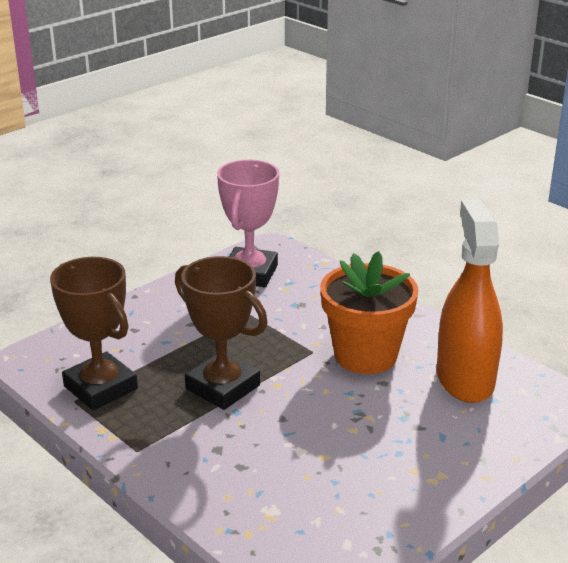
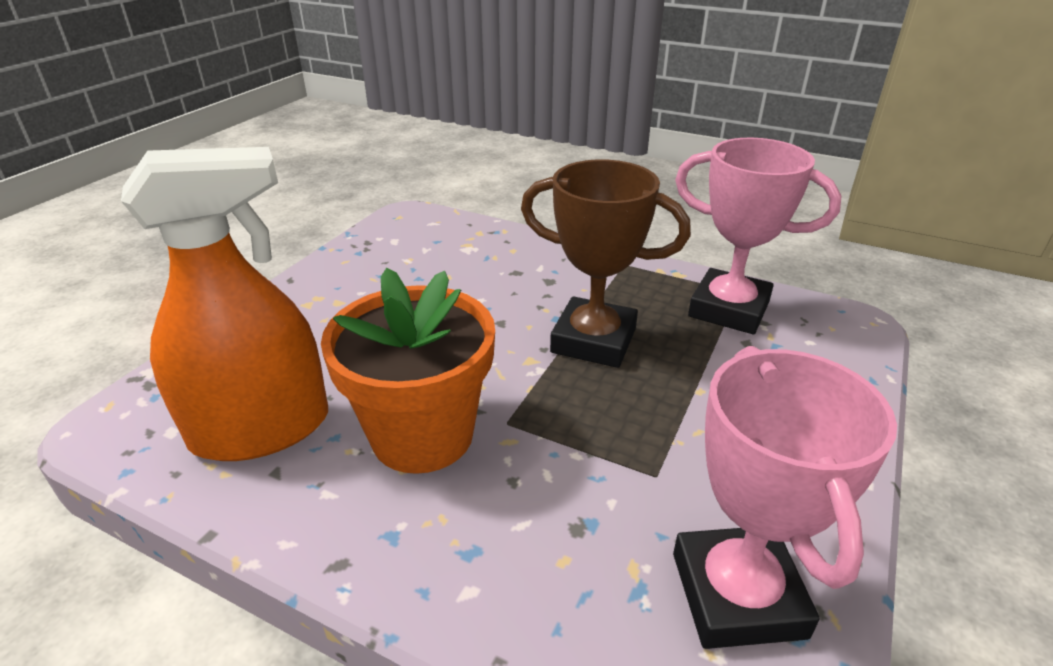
camera: 160 degrees right, 5 degrees up
(100, 387) = (729, 309): brown trophy -> pink trophy
(465, 379) = (261, 429): orange spray bottle -> orange spray bottle turned 90 degrees counterclockwise

